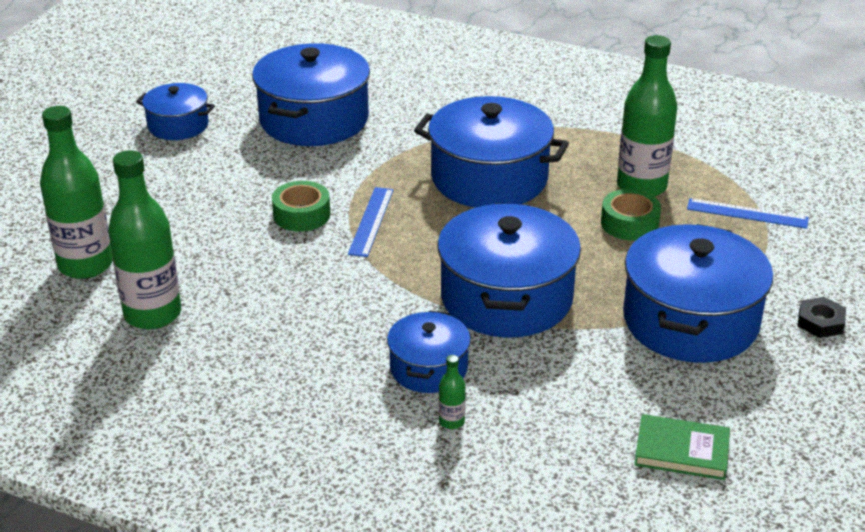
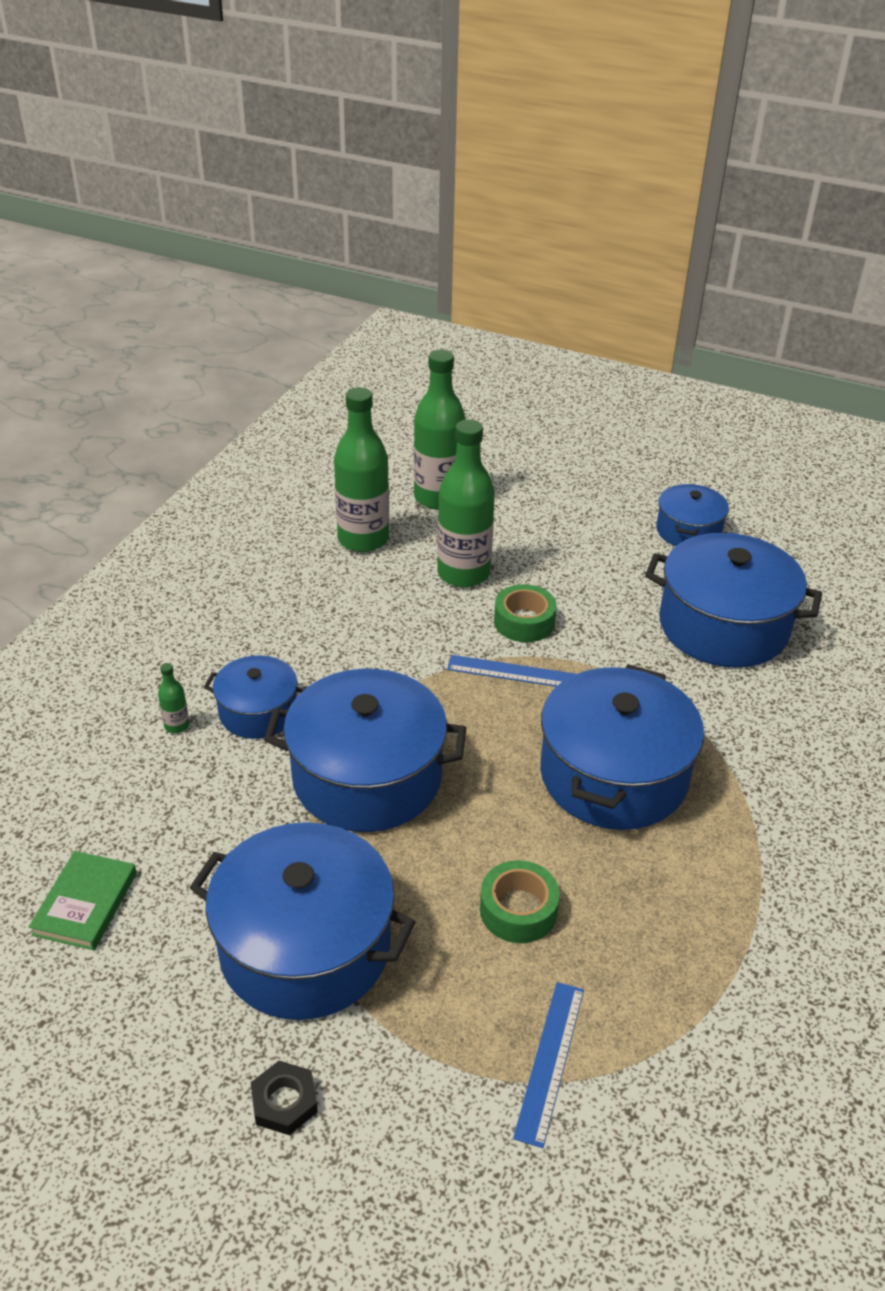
camera: 90 degrees right, 5 degrees up
(641, 186) = (611, 936): green bottle -> green bottle (463, 573)

